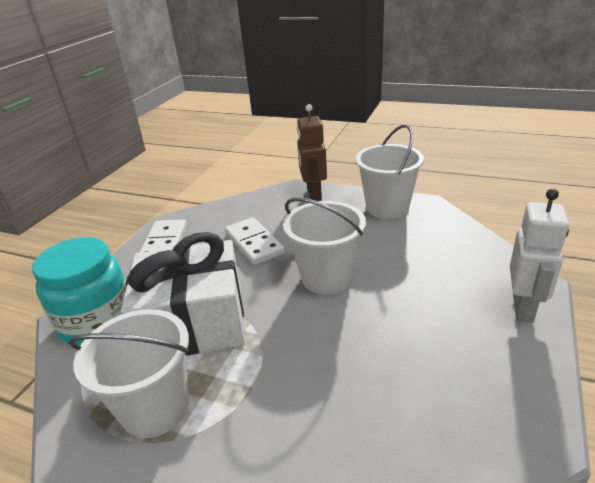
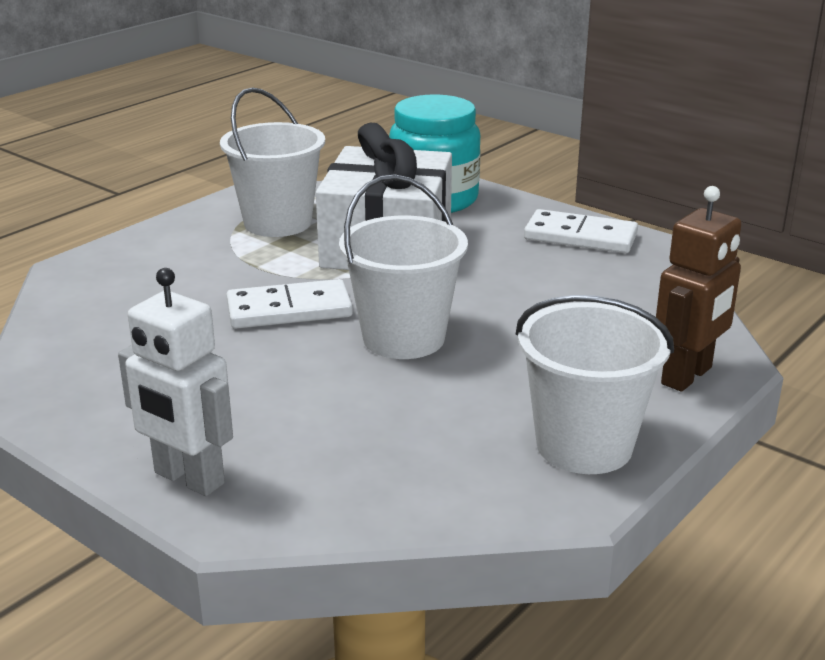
camera: 105 degrees right, 5 degrees down
(254, 243) = (538, 298): white domino -> white domino (289, 310)
(313, 194) = (687, 376): brown robot -> brown robot turned 120 degrees clockwise

